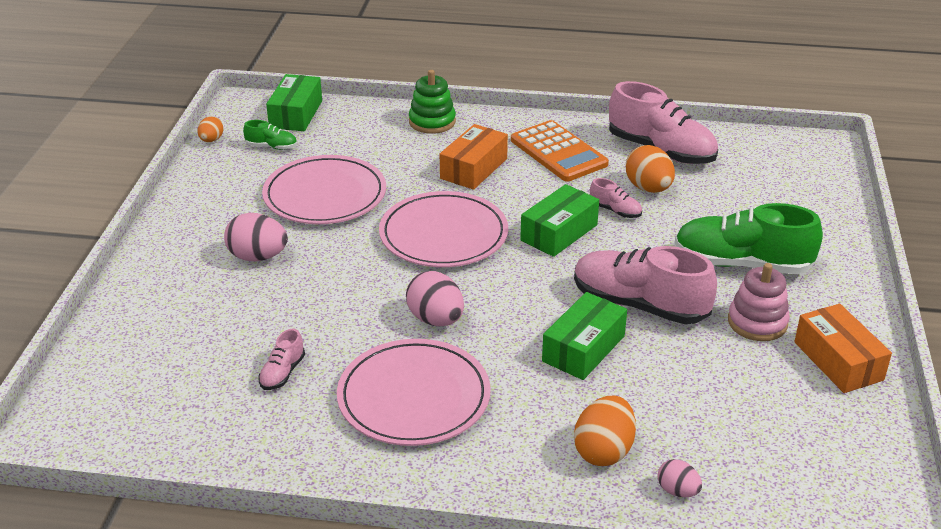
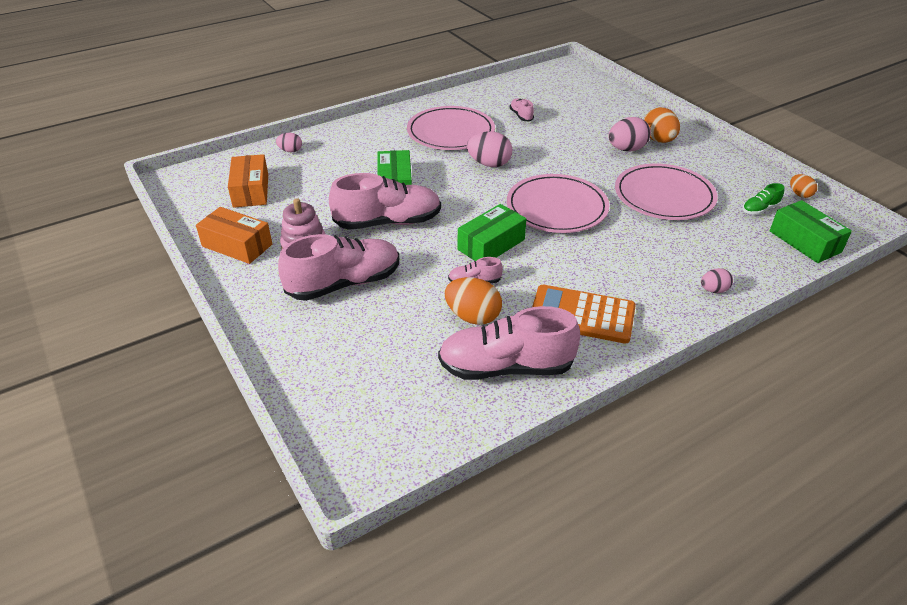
camera: 140 degrees right, 5 degrees up
(432, 122) = (713, 290): green stacking toy -> pink egg
(473, 168) = (616, 264): orange box -> orange box (251, 190)
(559, 232) = (491, 244): green box -> green box turned 45 degrees clockwise
(603, 451) = (338, 150): orange egg -> orange egg (658, 140)
(742, 264) = (344, 283): green shoe -> pink shoe

